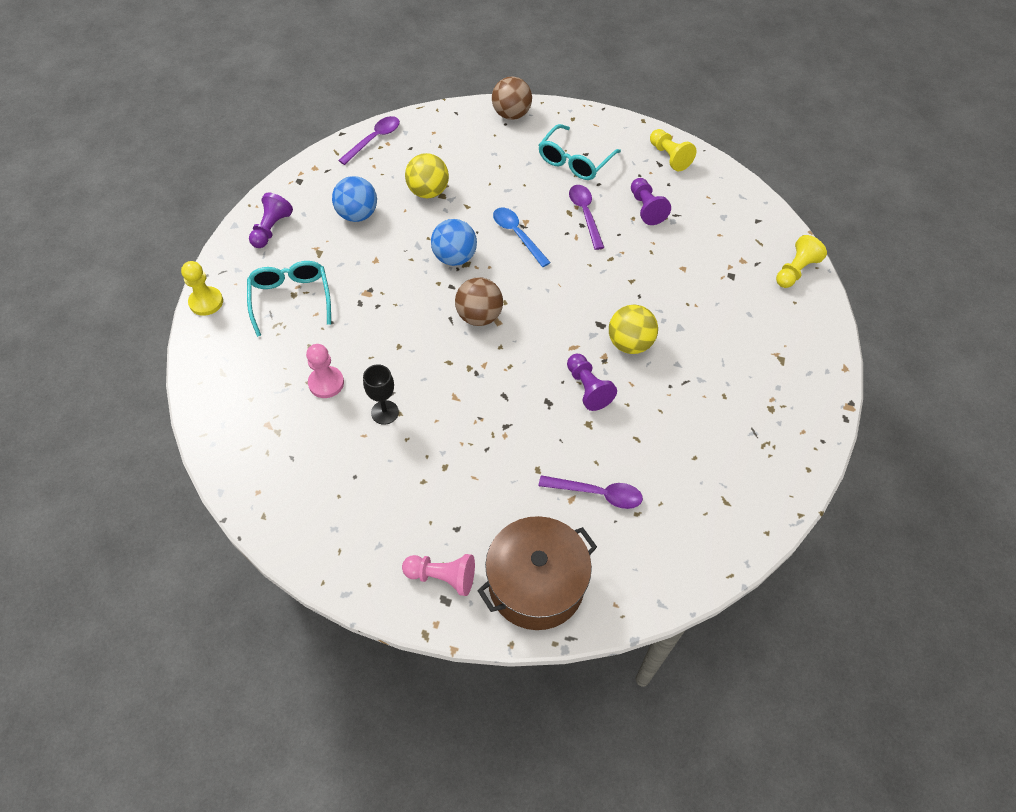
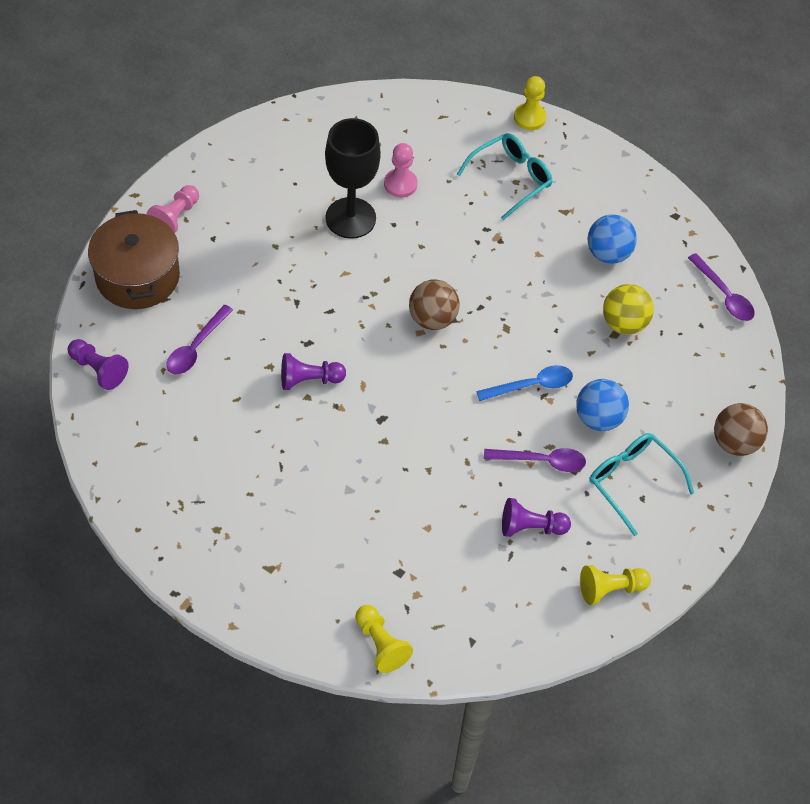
camera: 105 degrees right, 0 degrees up
(271, 229) = (610, 180): purple pawn -> purple pawn (98, 369)
(291, 298) = (511, 178): turquoise glasses -> turquoise glasses turned 45 degrees counterclockwise
(385, 412) = (350, 218): black goblet -> black goblet, size x1.94
(454, 257) = (518, 320): blue ball -> blue ball (598, 418)
(630, 343) = (347, 435): yellow ball -> none

